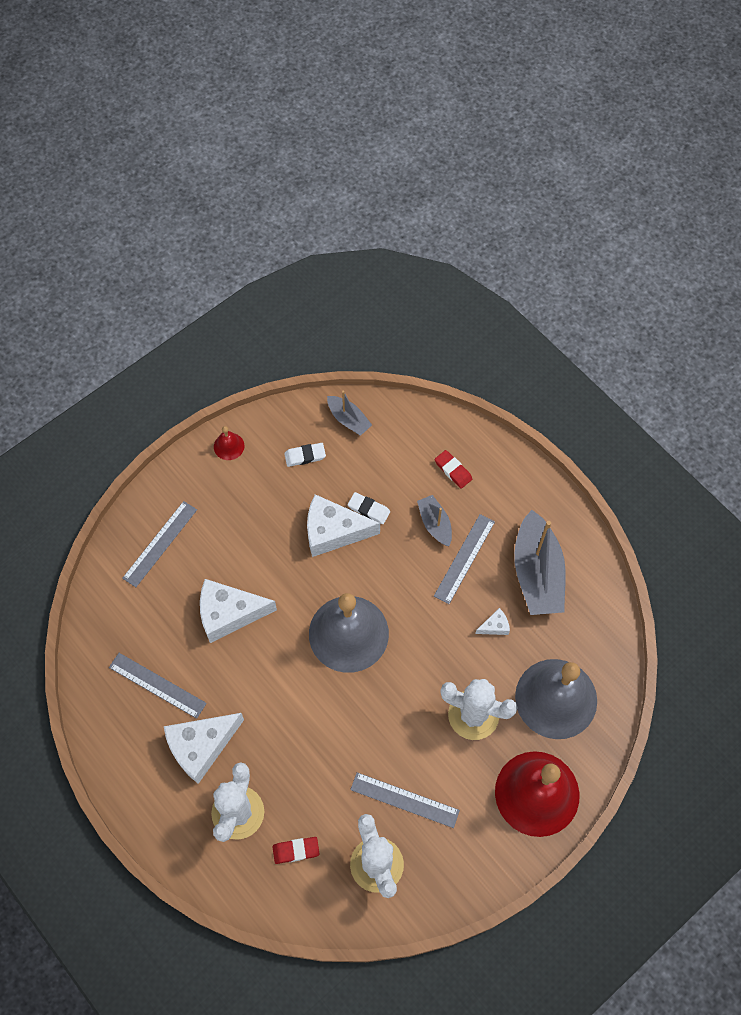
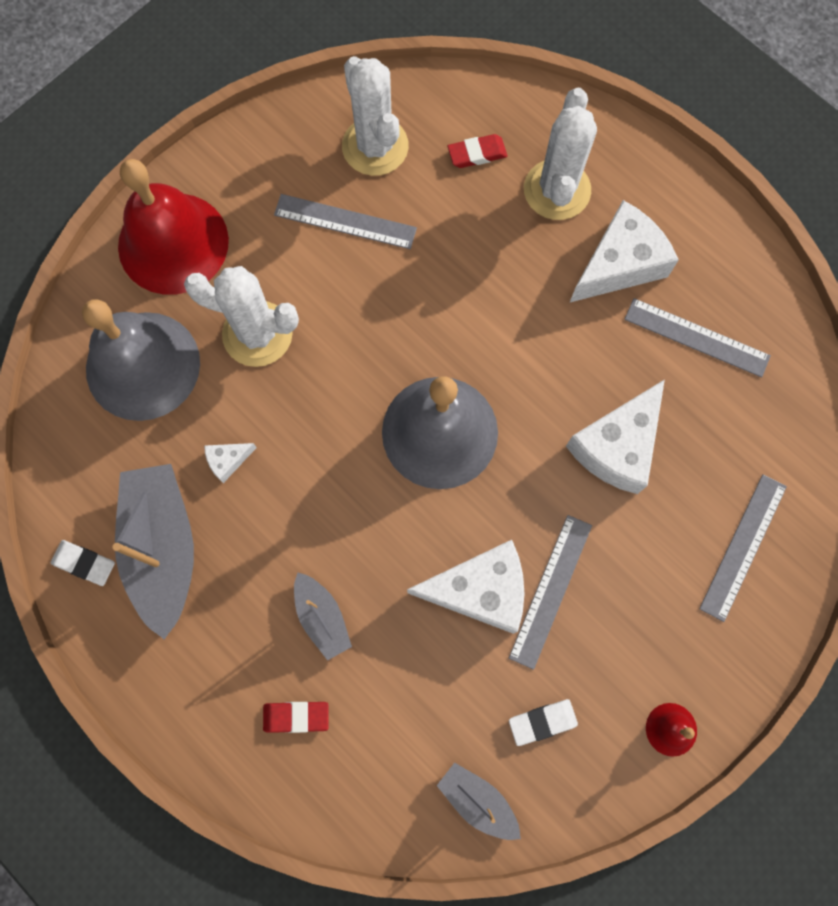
camera: 175 degrees right, 10 degrees up
(229, 613) = (617, 446): white cheese -> white cheese turned 135 degrees clockwise
(368, 509) = (428, 633): white eraser -> white eraser (84, 563)
(453, 470) = (296, 716): red eraser -> red eraser turned 45 degrees counterclockwise
(464, 558) = (274, 563): grey ruler -> grey ruler (551, 591)

